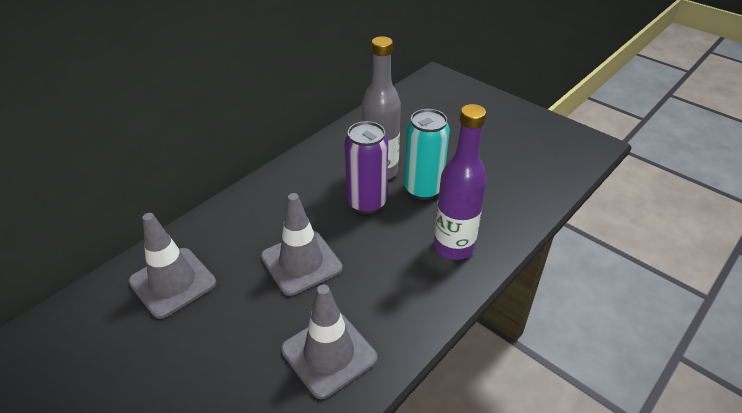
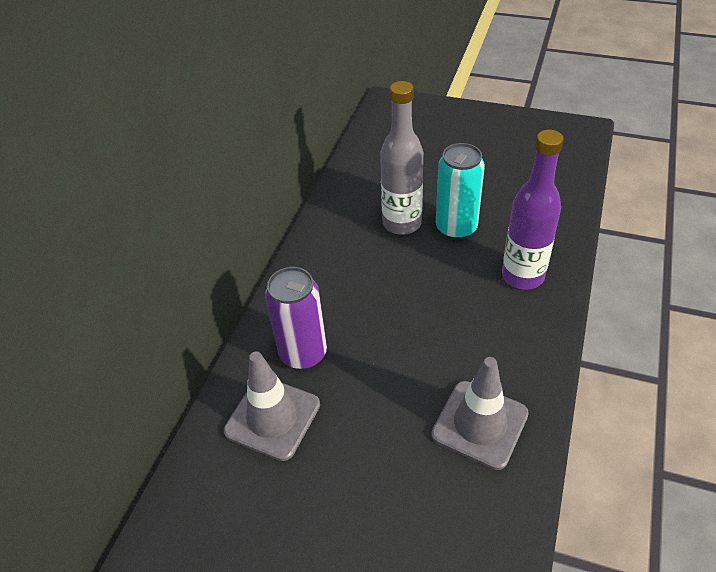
camera: 20 degrees left, 5 degrees up
(301, 262) = (390, 346): grey traffic cone -> none
(366, 203) = (411, 261): purple can -> purple can (303, 353)

